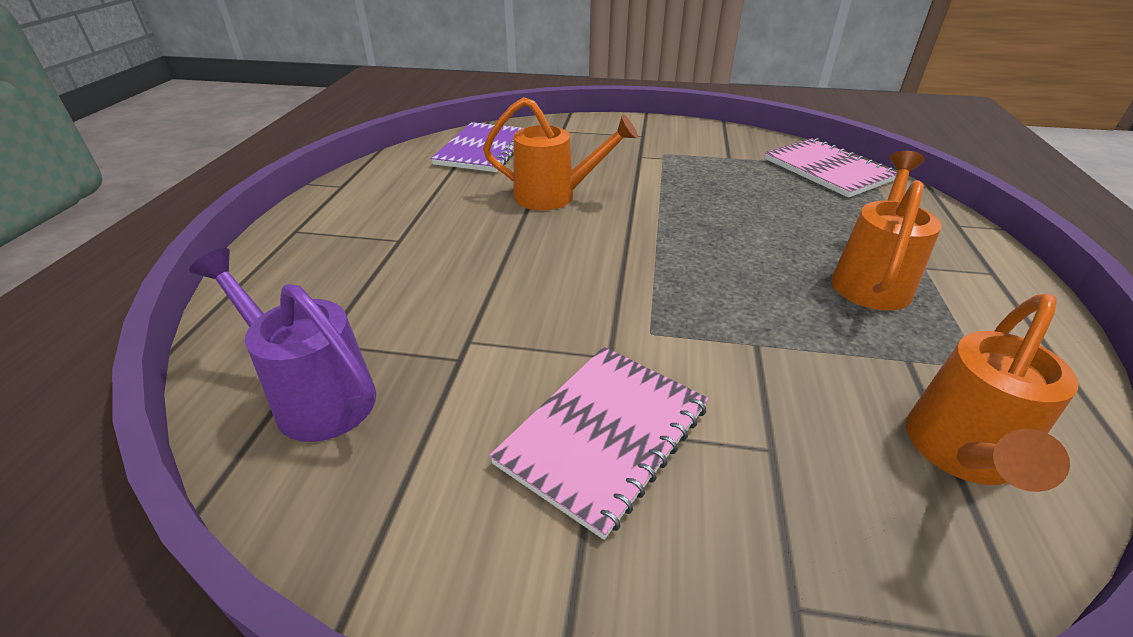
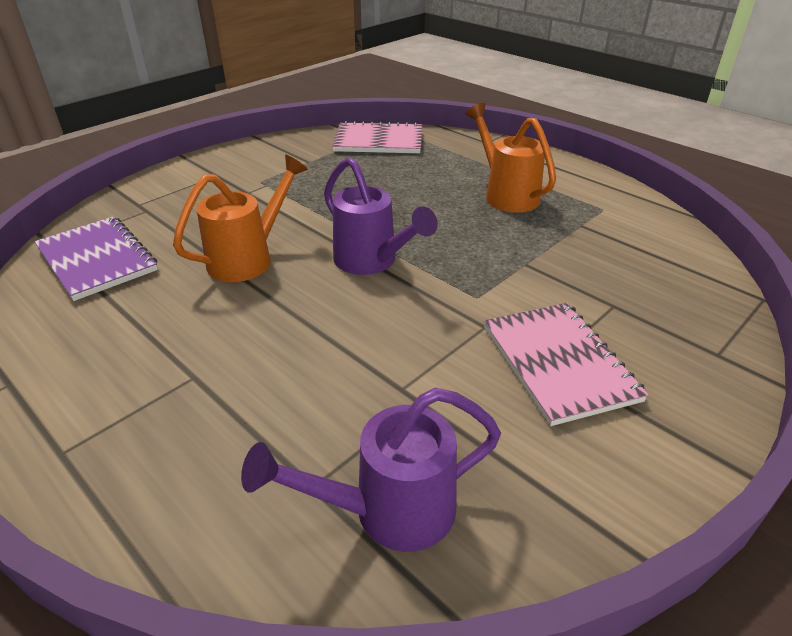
camera: 55 degrees left, 0 degrees up
(625, 250) = (371, 262): none -> purple watering can
(960, 454) = (655, 251): orange watering can -> none

